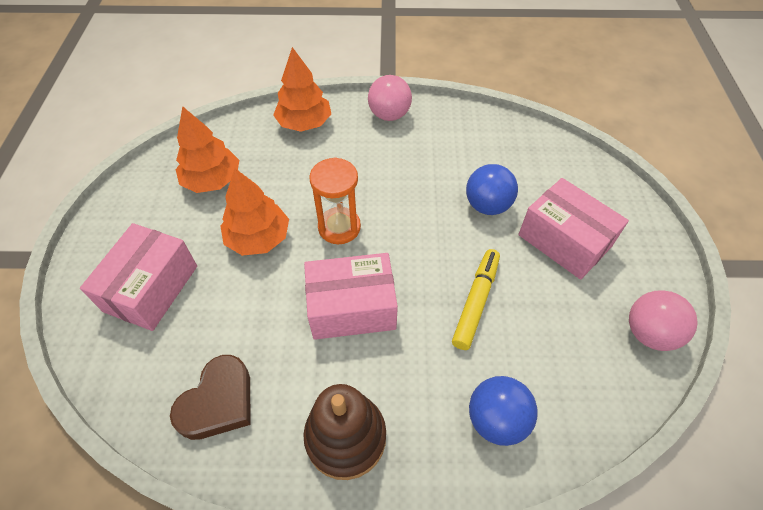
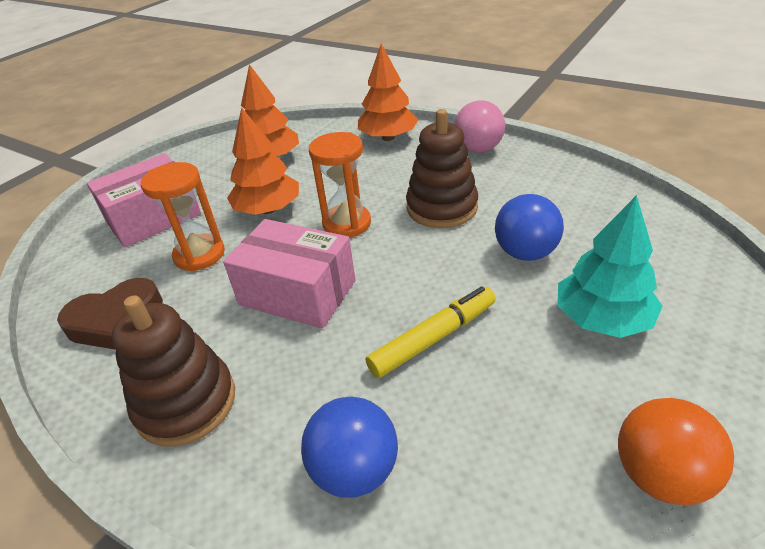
camera: 35 degrees right, 15 degrees down
(235, 308) = (199, 255): none -> orange hourglass
(402, 185) = (442, 208): none -> brown stacking toy
(564, 241) = (602, 319): pink box -> turquoise tree
(649, 333) = (659, 475): pink ball -> orange ball

